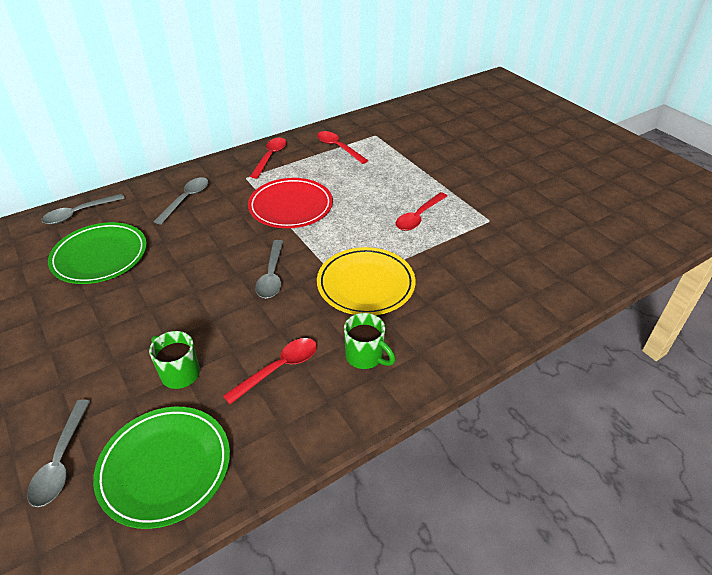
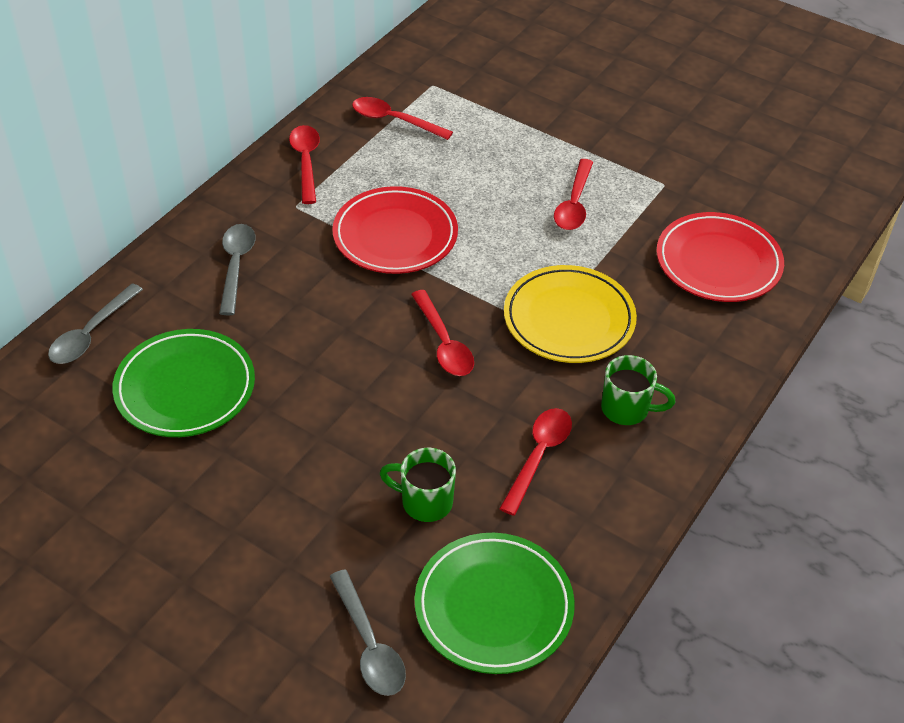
camera: 25 degrees left, 5 degrees up
(272, 276) = (444, 343): grey spoon -> red spoon
(499, 278) = (718, 262): none -> red plate

